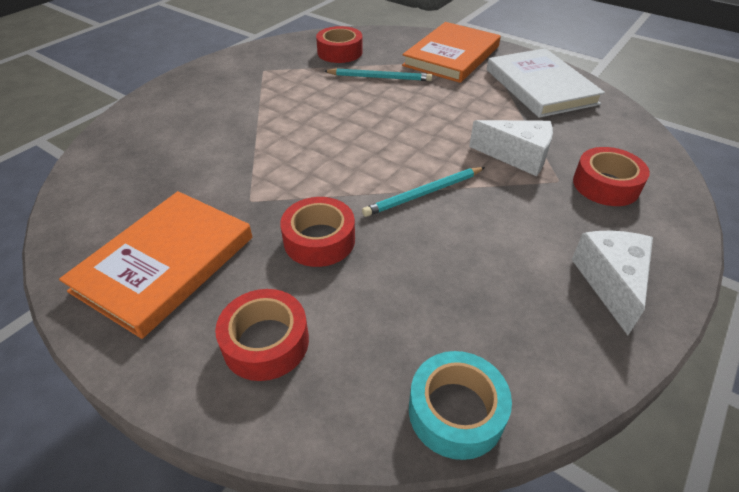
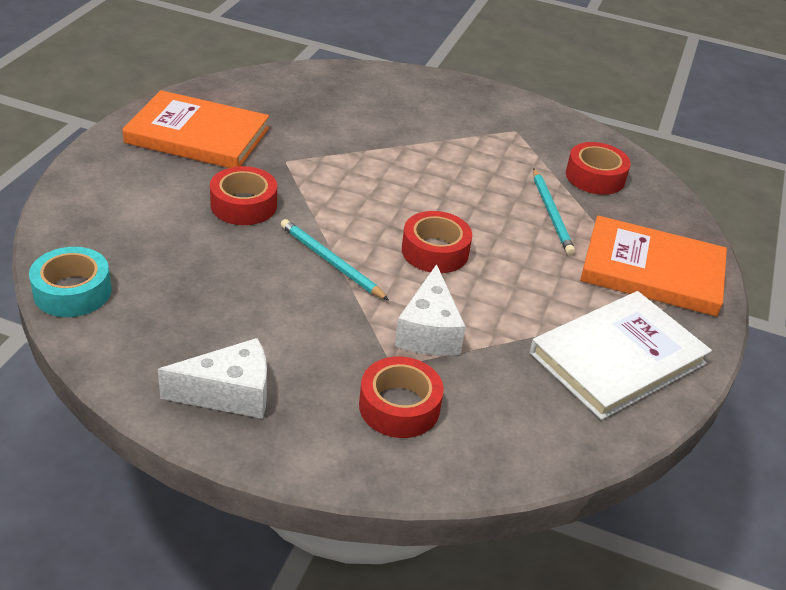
camera: 70 degrees right, 5 degrees down
(266, 342) = (127, 195): red tape -> red tape (435, 251)

